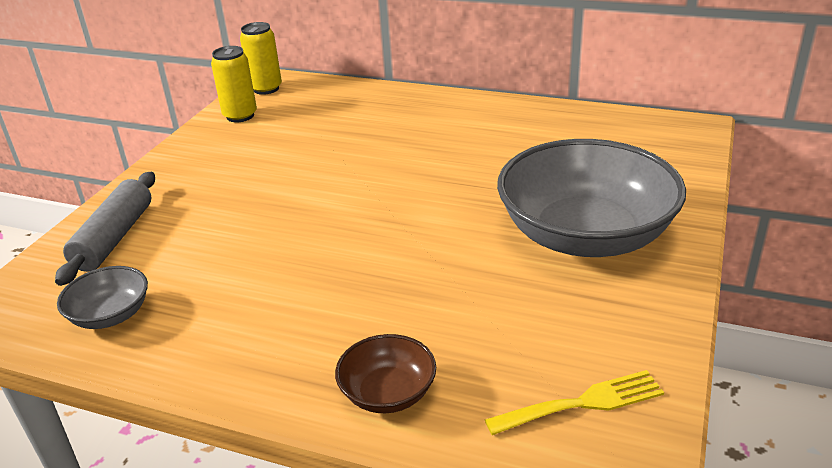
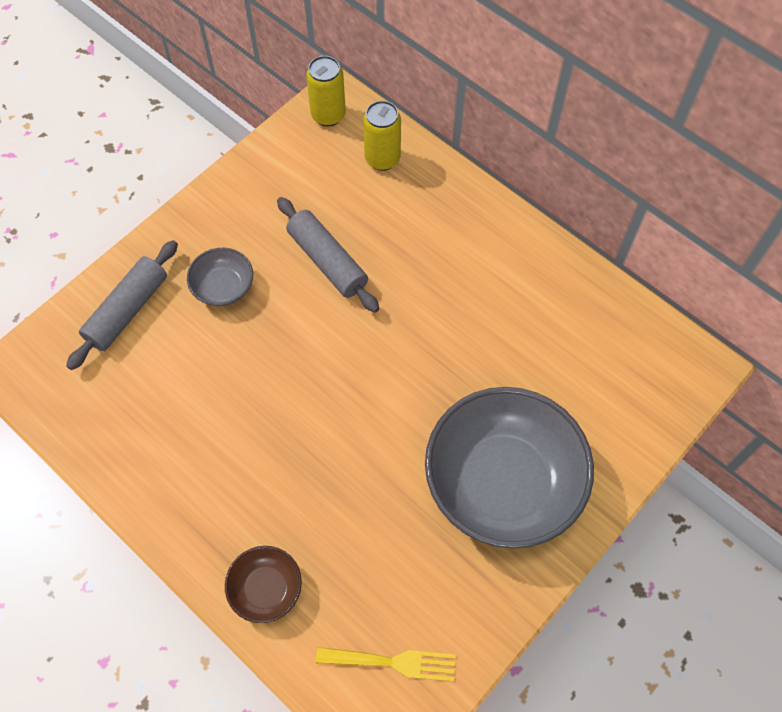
camera: 20 degrees right, 30 degrees up
(111, 315) = (102, 412): grey bowl -> grey bowl (223, 287)
(240, 116) = (287, 157): yellow can -> yellow can (382, 159)
(313, 157) = (327, 261): none -> grey rolling pin

